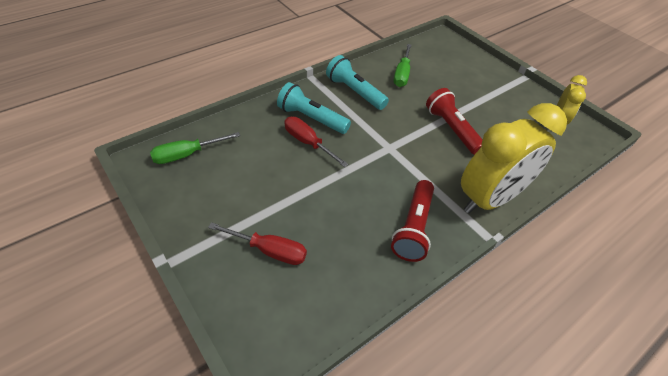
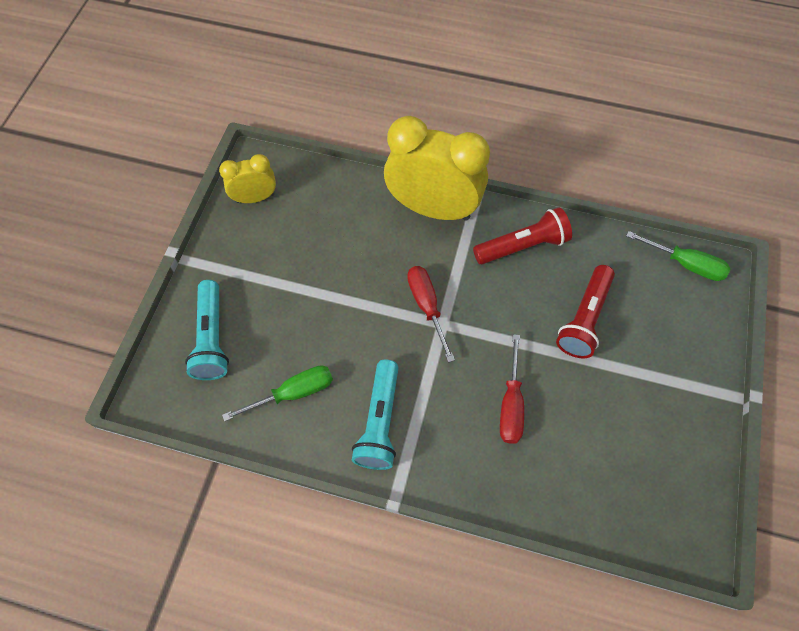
camera: 125 degrees left, 15 degrees up
(187, 155) = (646, 510): green screwdriver -> green screwdriver (685, 264)
(269, 250) = (653, 333): red screwdriver -> red screwdriver (427, 307)
(311, 118) = (471, 432): turquoise flashlight -> turquoise flashlight (212, 338)
(452, 129) = (359, 283): red flashlight -> red flashlight (584, 319)

